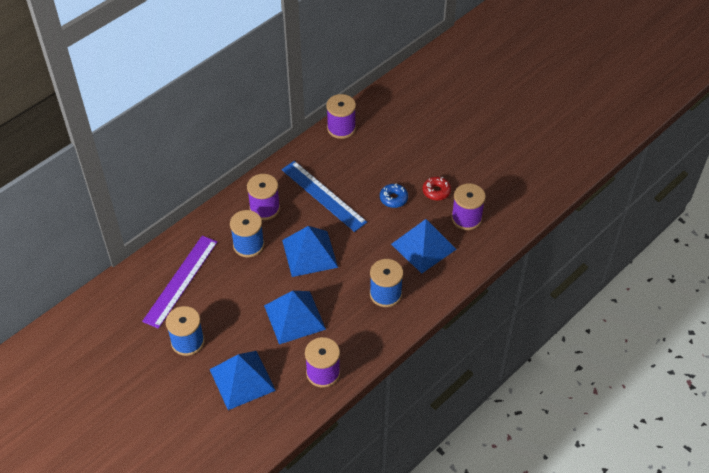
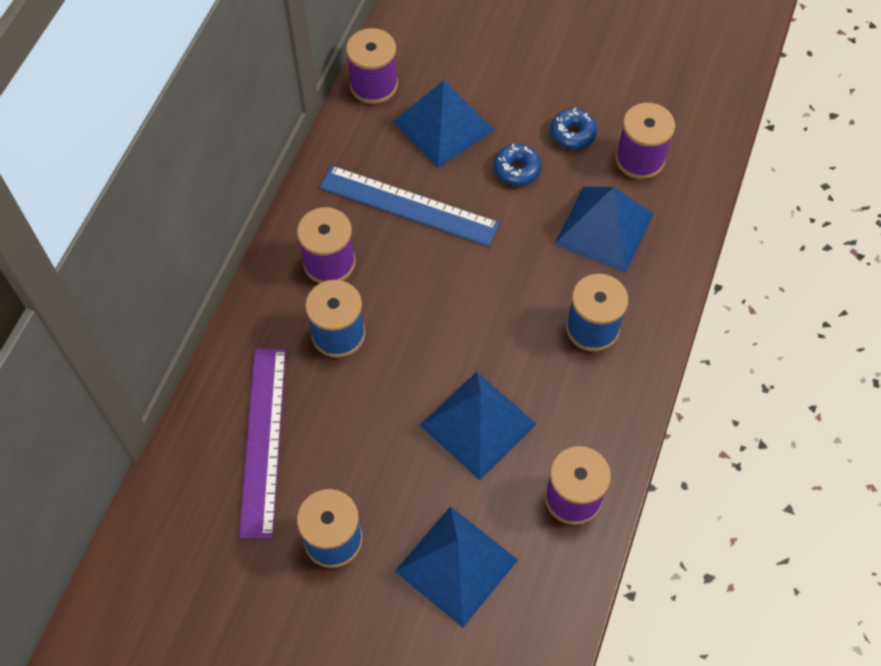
camera: 25 degrees left, 10 degrees up
(309, 253) = (441, 309): blue pyramid -> blue pyramid (443, 125)
(436, 191) = (572, 133): red donut -> blue donut

